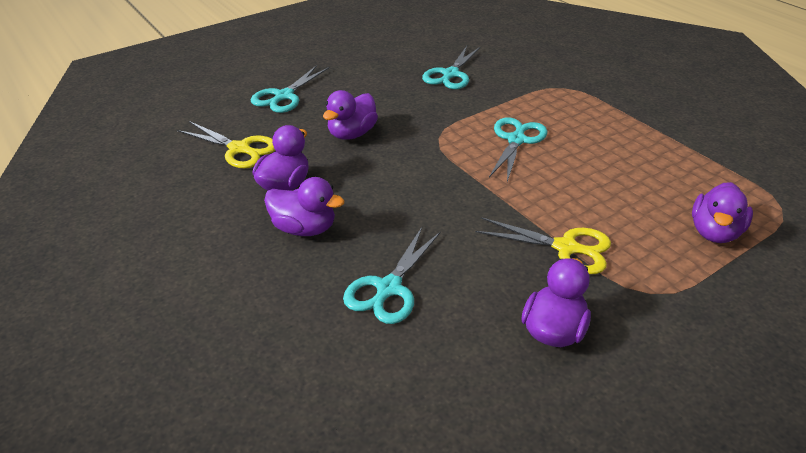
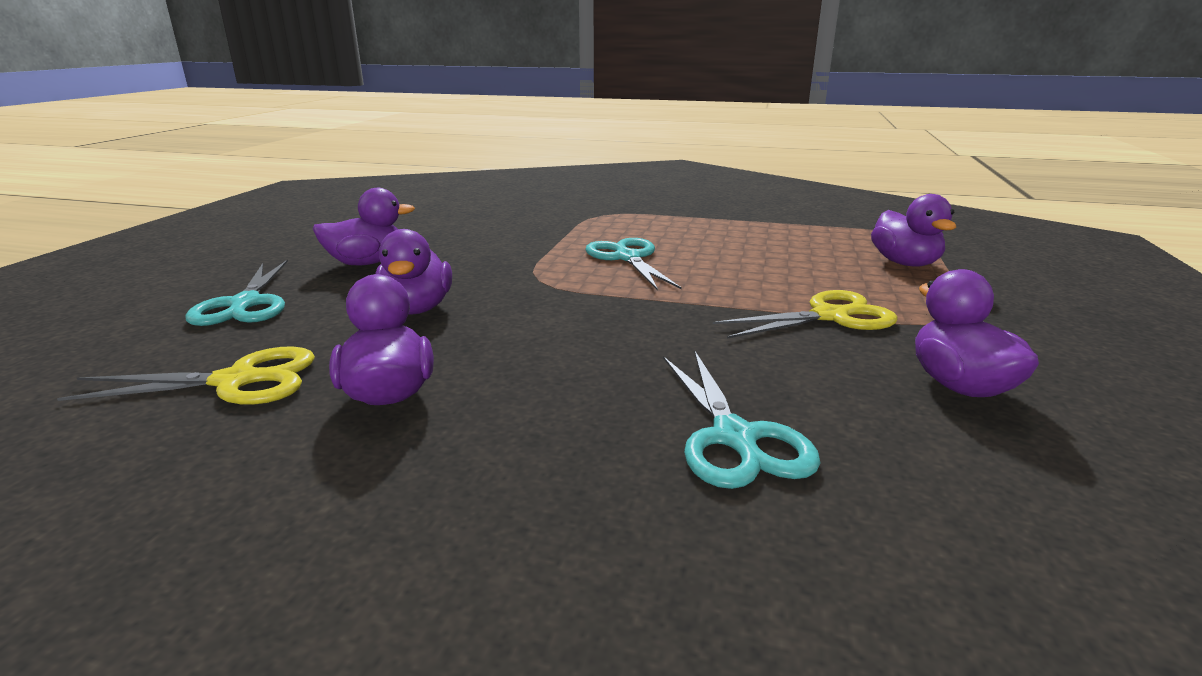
camera: 40 degrees left, 15 degrees down
(304, 228) = (500, 428): purple duck -> purple duck (367, 263)
(450, 74) = (467, 232): turquoise scissors -> none

